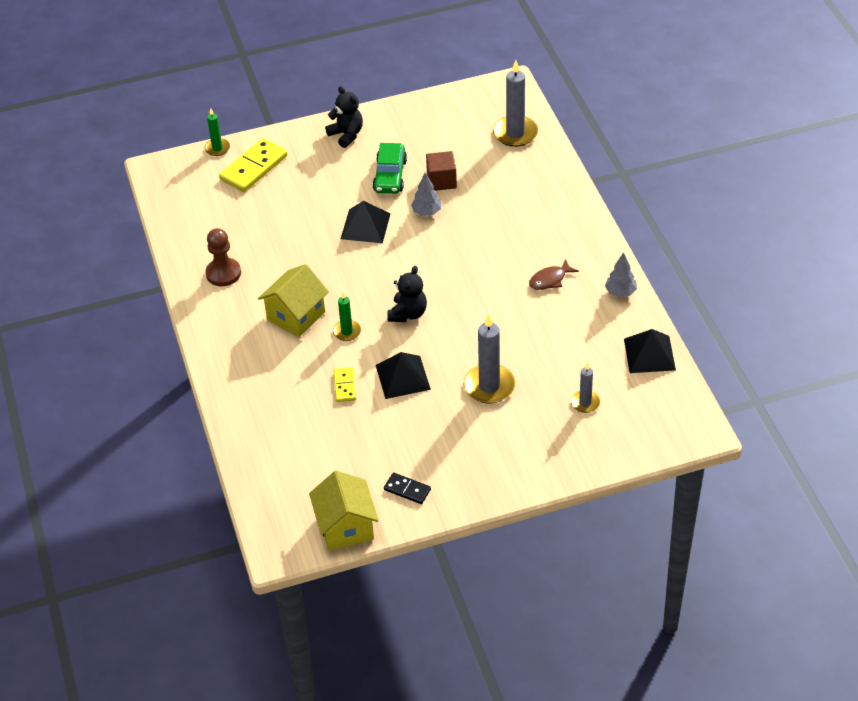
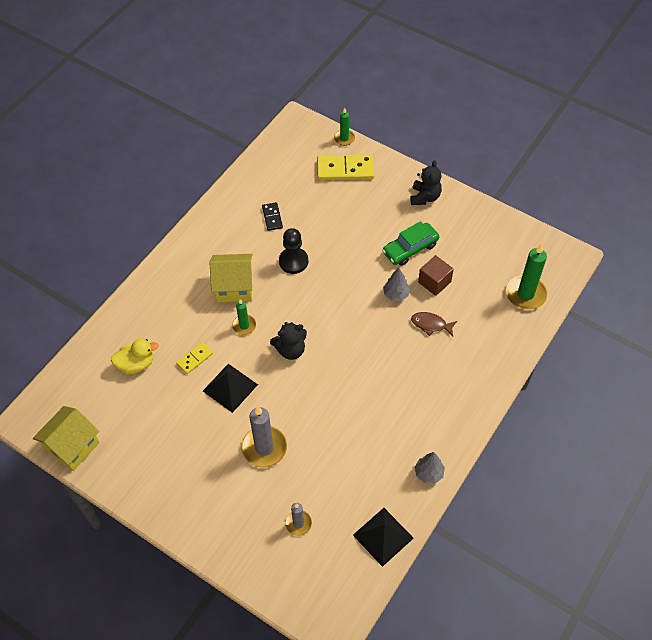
camera: 50 degrees right, 10 degrees up
(223, 273) = (237, 221): brown pawn -> none
(304, 432) = (136, 364): none -> yellow duck
(315, 259) = (293, 261): none -> black pawn
(365, 226) = (350, 268): black pyramid -> none
(407, 490) = (131, 461): black domino -> black domino (272, 217)
(515, 133) = (525, 294): grey candle -> green candle
(550, 280) = (400, 417): brown fish -> brown fish (431, 324)

